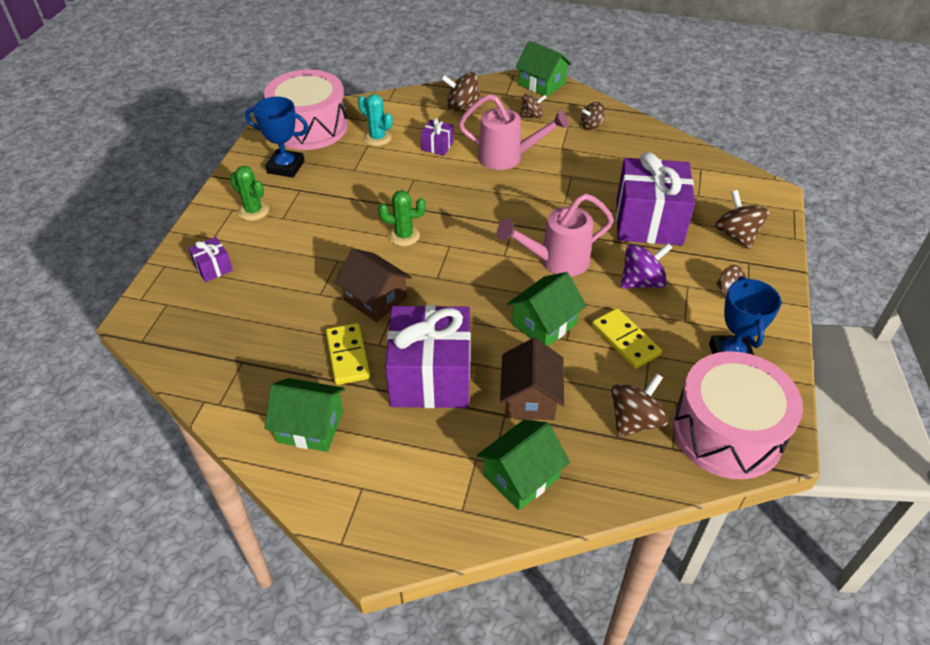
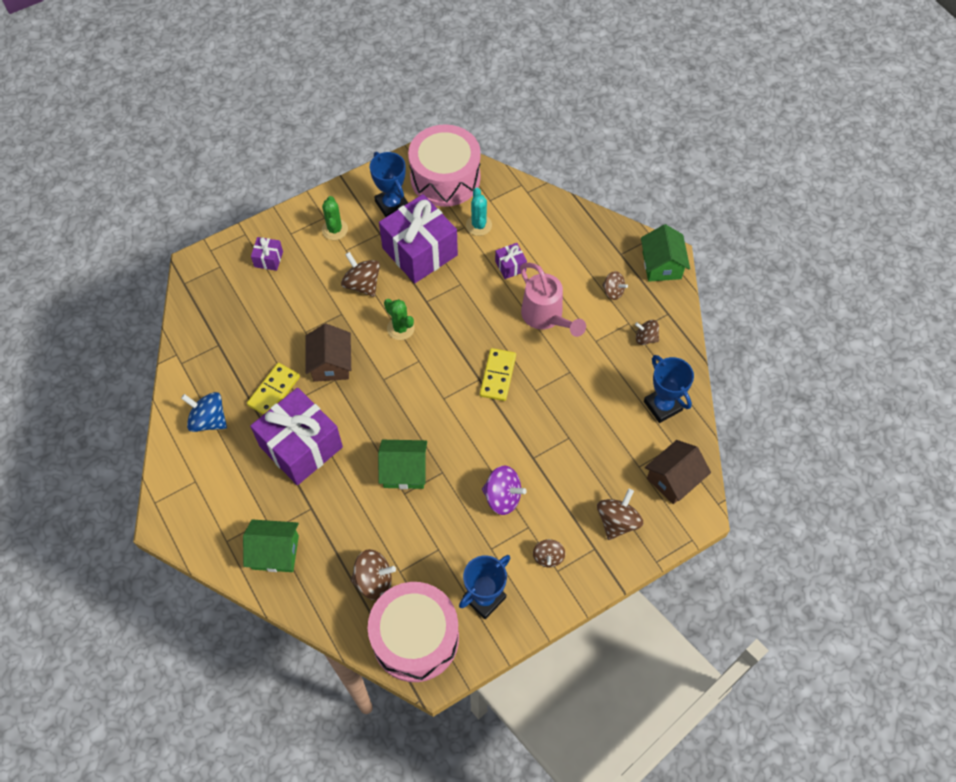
camera: 45 degrees right, 15 degrees up
(310, 426) = (209, 420): green house -> blue spinning top
(462, 107) = (572, 241): brown spinning top -> brown spinning top (362, 284)
(530, 398) = (336, 511): brown house -> brown house (673, 479)
(555, 261) = (469, 432): pink watering can -> none
(625, 340) = (437, 527): yellow domino -> yellow domino (498, 376)
(648, 222) = (571, 456): purple gift -> purple gift (420, 251)
(659, 153) = (662, 406): none -> blue trophy

